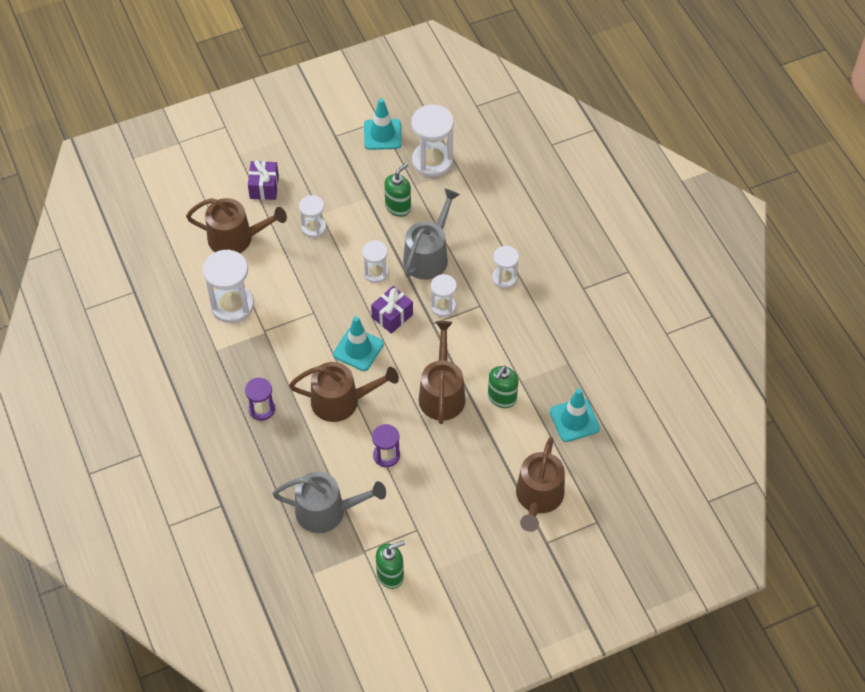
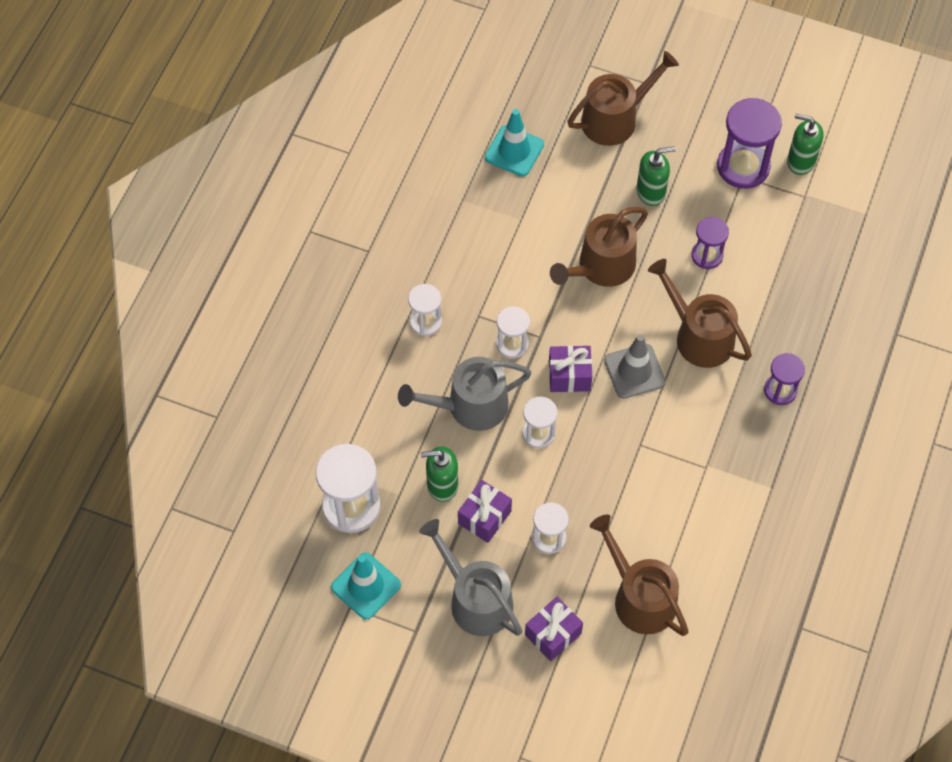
camera: 135 degrees left, 5 degrees up
(232, 305) = (712, 522): white hourglass -> none
(327, 511) = (805, 253): grey watering can -> grey watering can (475, 599)
(358, 210) = (484, 517): none -> purple gift
(358, 349) = (634, 371): turquoise traffic cone -> grey traffic cone
(423, 537) = (743, 167): none -> purple hourglass
(502, 398) = (553, 219): green soap dispenser -> green soap dispenser (651, 192)

